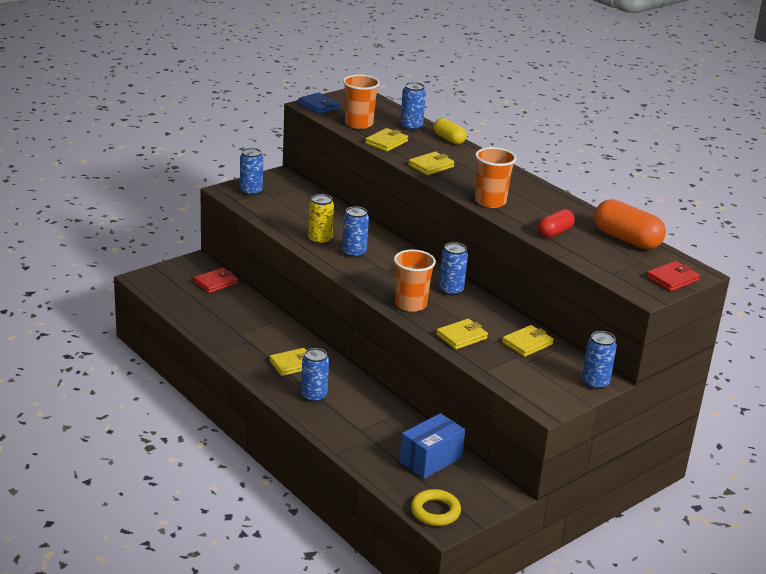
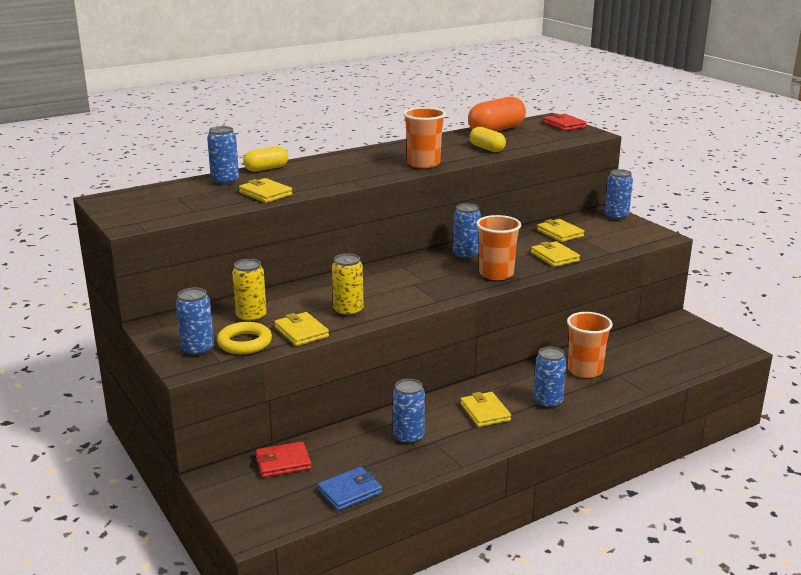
camera: 80 degrees left, 5 degrees down
(216, 283) = (283, 463): red wallet -> red wallet turned 75 degrees counterclockwise
(303, 205) = (251, 317): none -> yellow can
(318, 106) = (134, 220): blue wallet -> blue wallet (350, 492)
(354, 253) = (383, 294): blue can -> blue can (408, 437)
(358, 124) = (204, 203): orange cup -> orange cup (585, 370)
(430, 460) = (642, 347): blue box -> none
(431, 166) = (335, 179): yellow wallet -> yellow wallet (301, 332)
(435, 511) = (719, 351): yellow ring -> yellow ring (244, 343)
(555, 232) = (487, 148): red capsule -> yellow capsule

